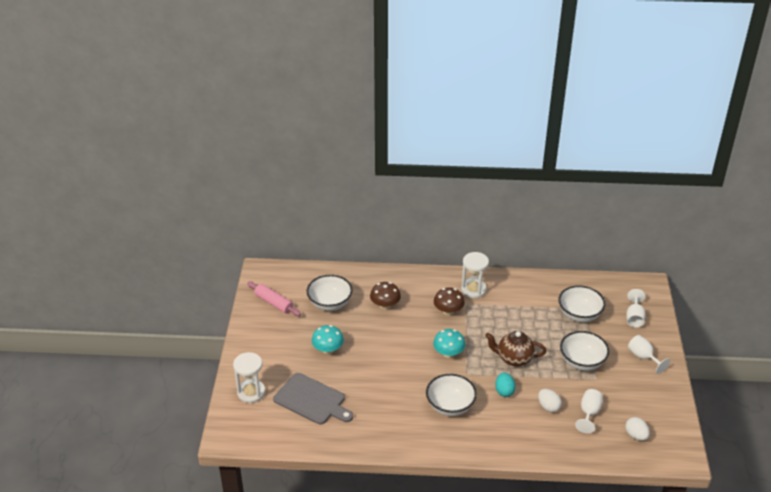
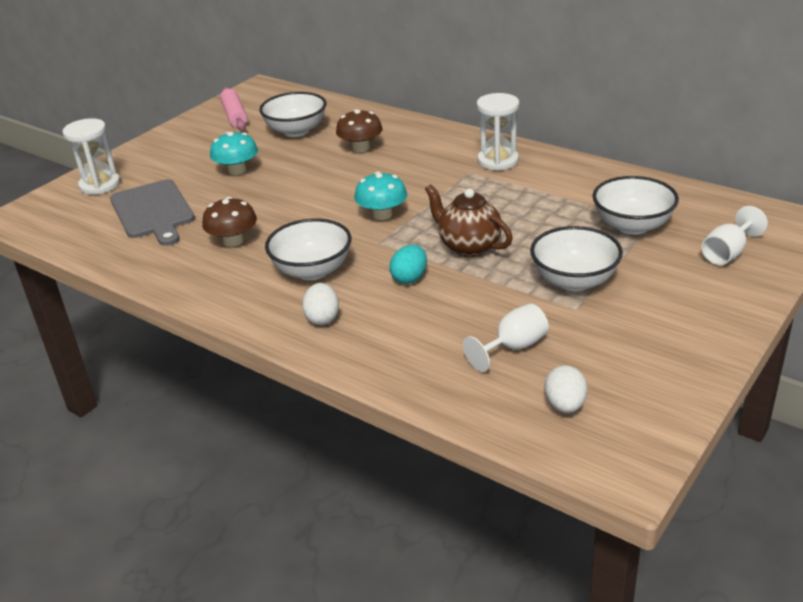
camera: 35 degrees right, 5 degrees down
(448, 311) = (436, 173): brown mushroom -> brown mushroom (233, 241)
(548, 407) = (455, 317): white egg -> white egg (322, 318)
(643, 357) = (691, 306): white goblet -> none

